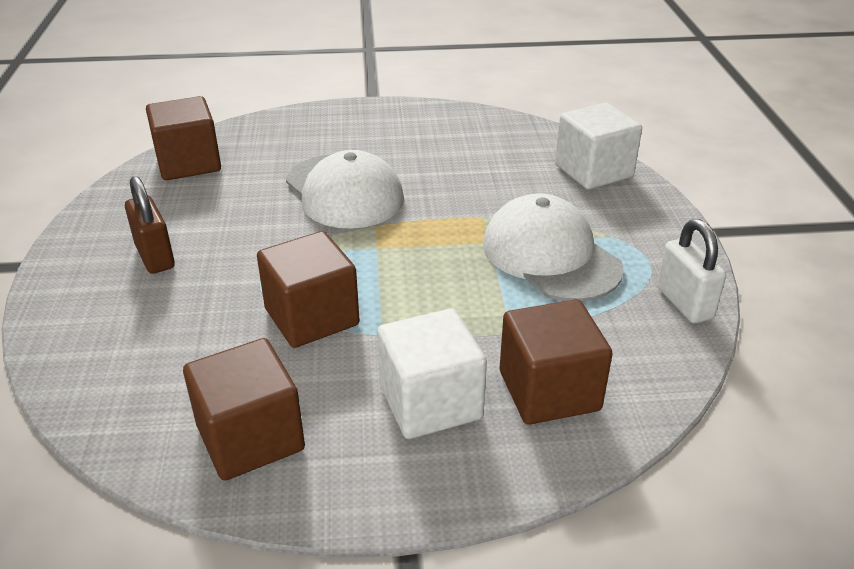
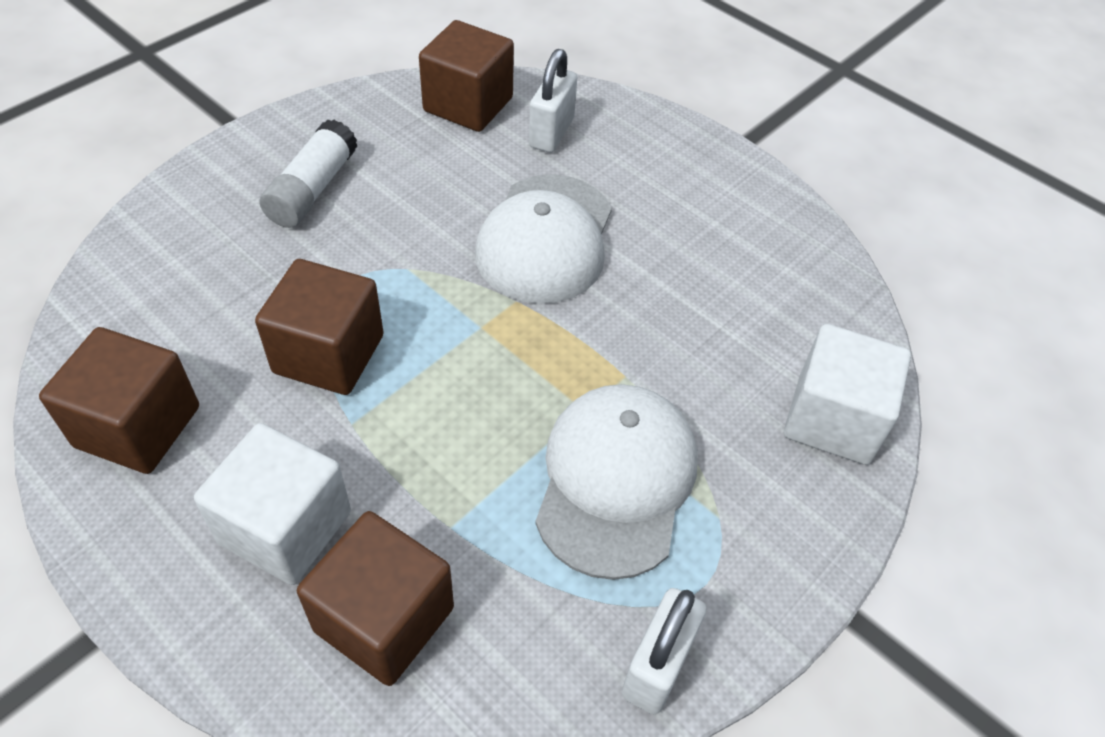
camera: 45 degrees right, 15 degrees up
(155, 256) = (312, 189): brown padlock -> white glue stick
(265, 148) = (551, 133): none -> white padlock

